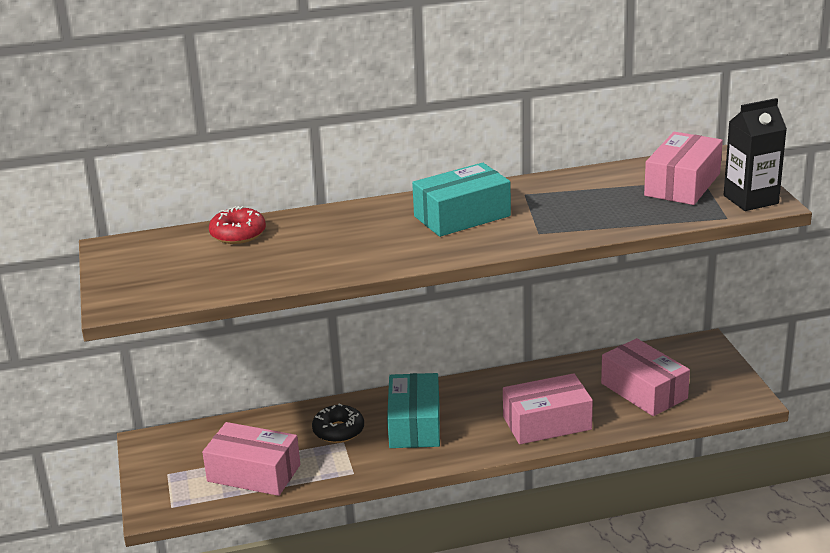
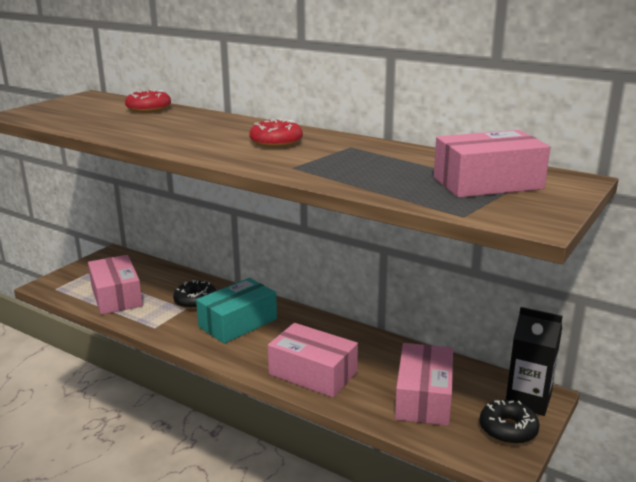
camera: 45 degrees right, 5 degrees down
(462, 216) = (276, 142): turquoise box -> red donut
(720, 378) = (508, 429): none -> black donut
(750, 199) = (523, 214): black carton -> black carton (528, 400)

